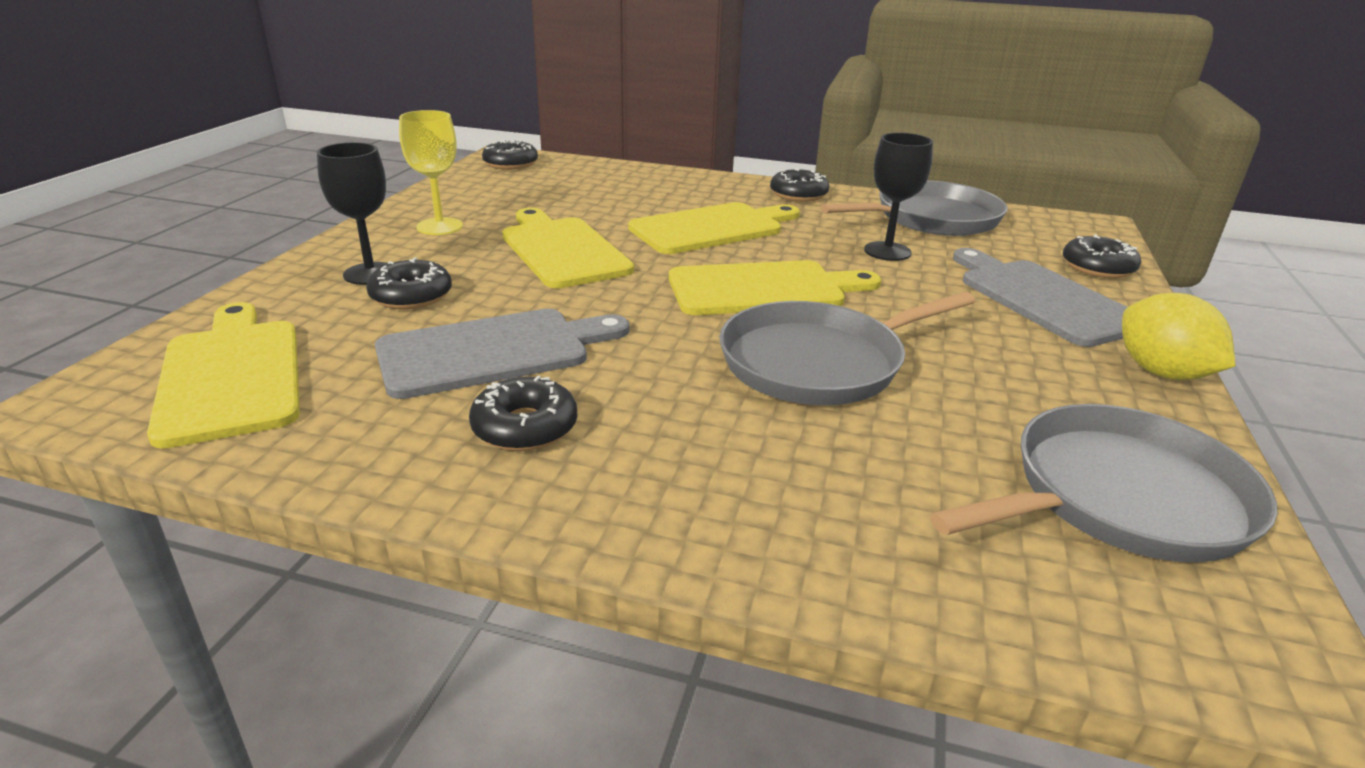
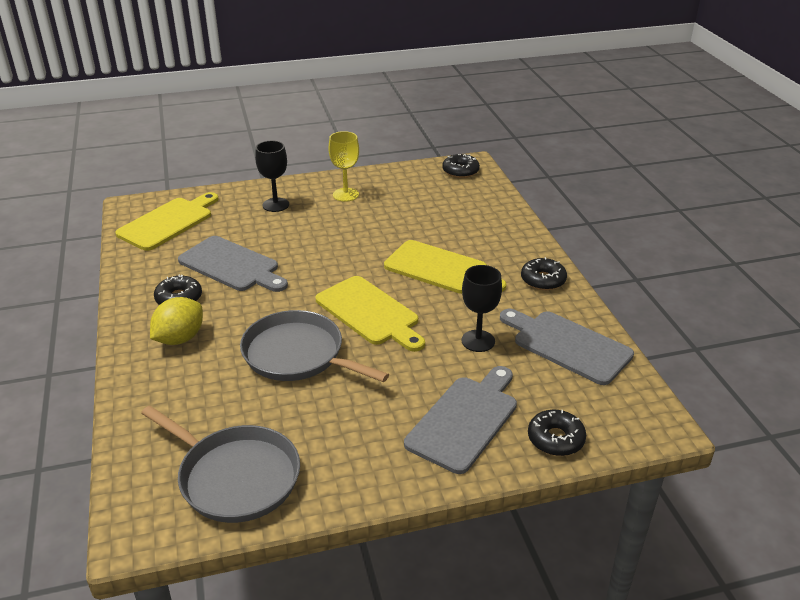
camera: 60 degrees right, 5 degrees up
(411, 296) = (264, 224): black donut -> none
(562, 250) = (355, 237): yellow cutting board -> none
(931, 218) = (567, 345): grey pan -> grey cutting board
(1161, 372) = (394, 483): yellow lemon -> yellow lemon (180, 338)

